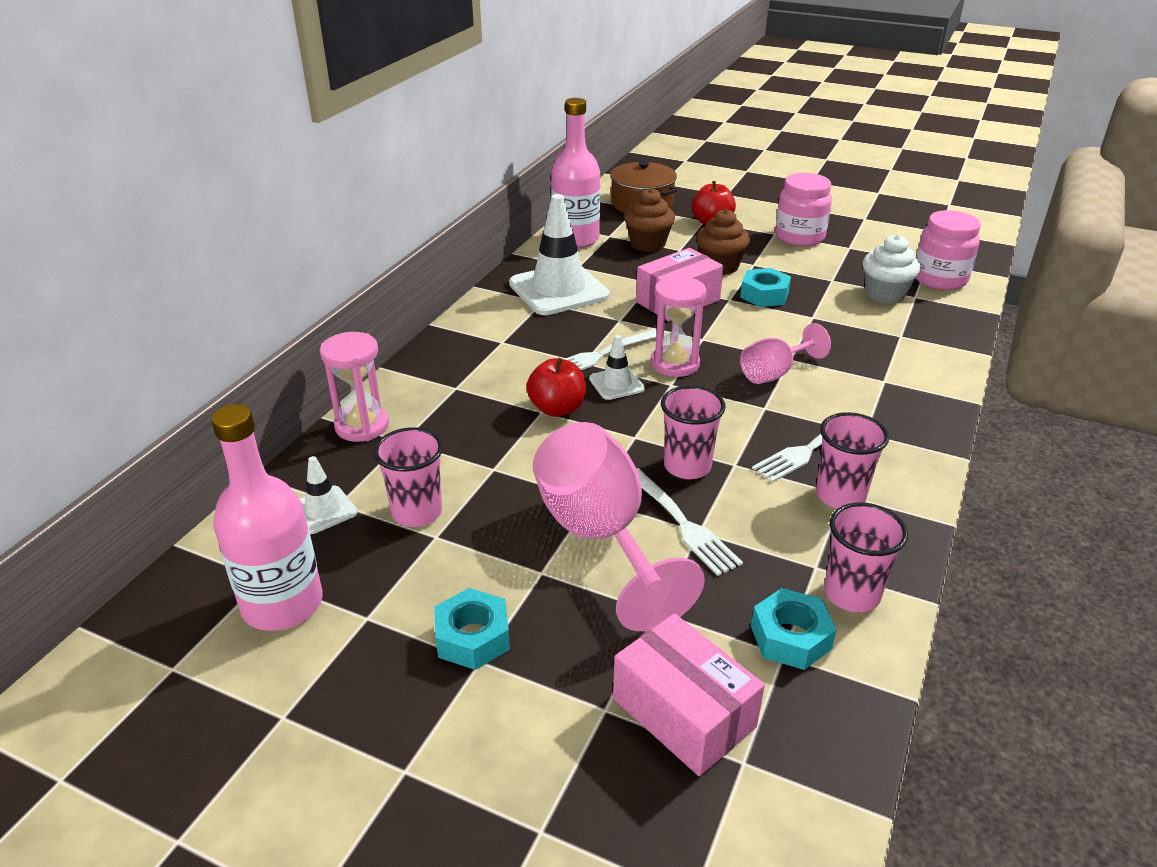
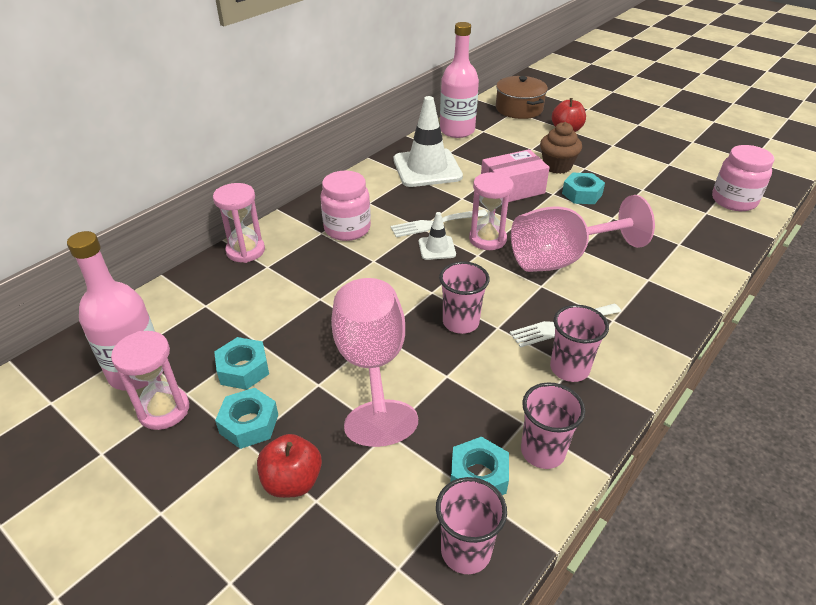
camera: 15 degrees right, 5 degrees up
(323, 510) = (193, 308): white traffic cone -> none
(346, 644) = (164, 410): none -> pink hourglass
(417, 512) = (253, 322): pink cup -> pink cup (466, 551)
(432, 573) = (243, 369): none -> turquoise nut
(557, 409) = (385, 260): red apple -> red apple (292, 481)
(648, 244) = (509, 141): brown cupcake -> none
(682, 523) = (436, 367): white fork -> none
(684, 712) = (371, 517): pink box -> none
(774, 373) = (562, 259): pink goblet -> pink goblet, size x1.84
(799, 237) = (631, 150): pink jar -> pink jar (347, 229)
(884, 294) = (681, 207): white cupcake -> none

